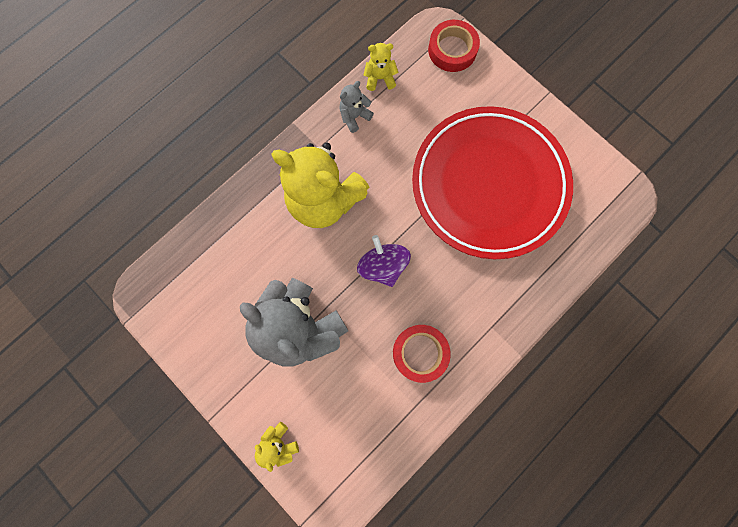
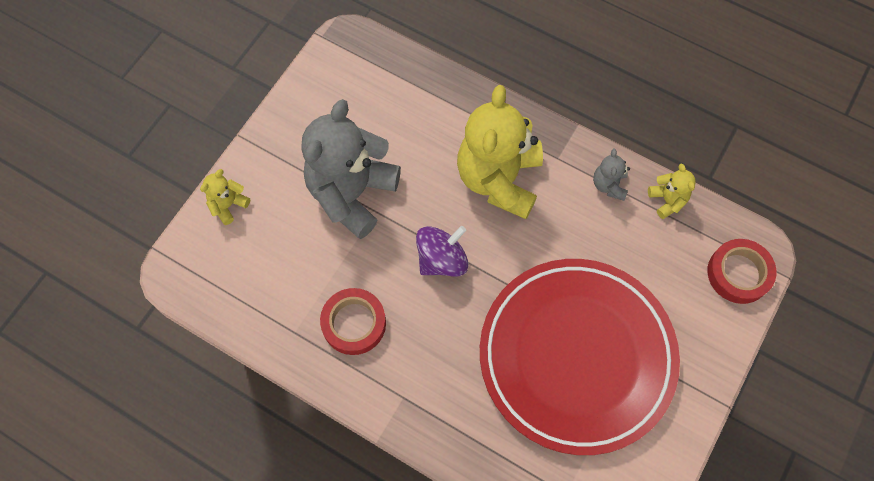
camera: 75 degrees right, 10 degrees down
(354, 116) = (609, 185): grey teddy bear -> grey teddy bear turned 120 degrees counterclockwise

